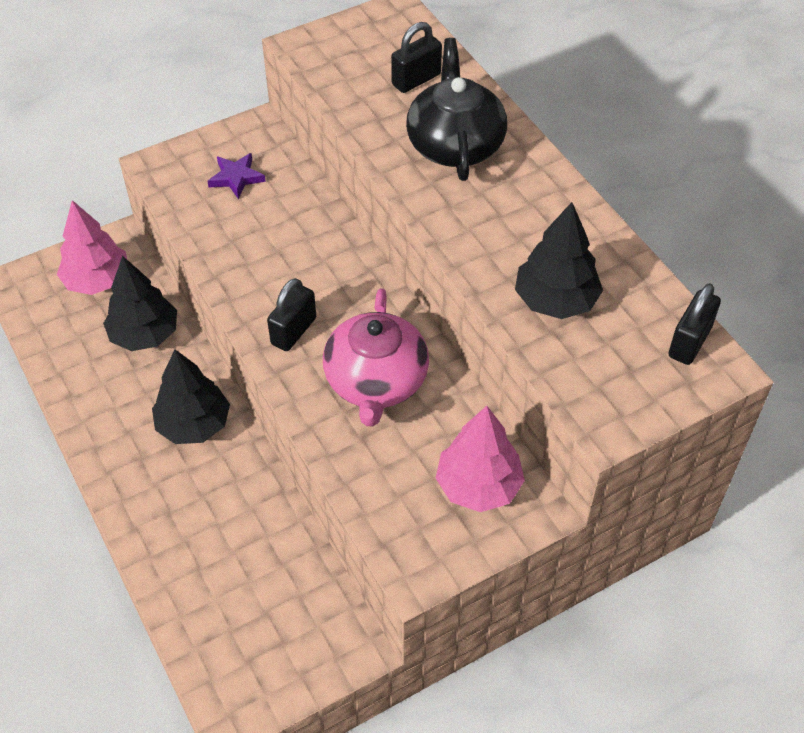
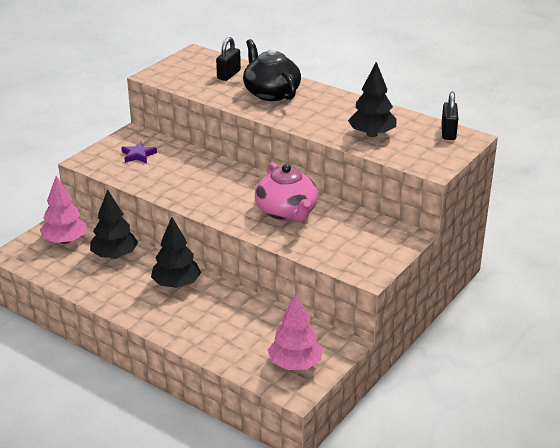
camera: 25 degrees left, 20 degrees down
(293, 331) = (224, 205): black padlock -> none
(478, 486) = (374, 235): pink tree -> pink tree (295, 364)

